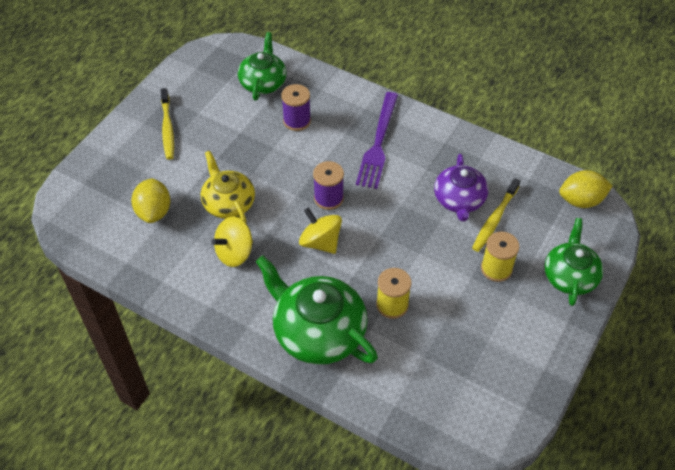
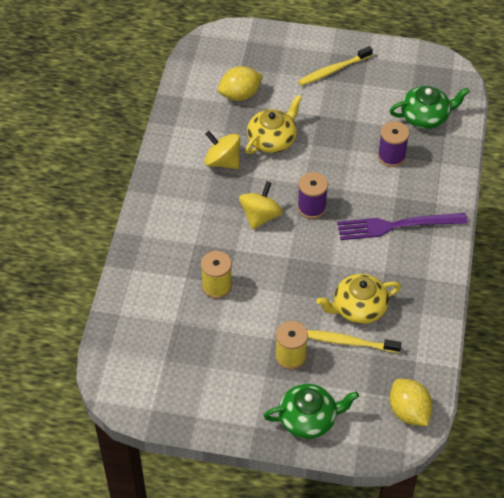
camera: 70 degrees right, 0 degrees up
(318, 331) = (169, 242): green teapot -> none
(459, 200) = (358, 308): purple teapot -> yellow teapot

